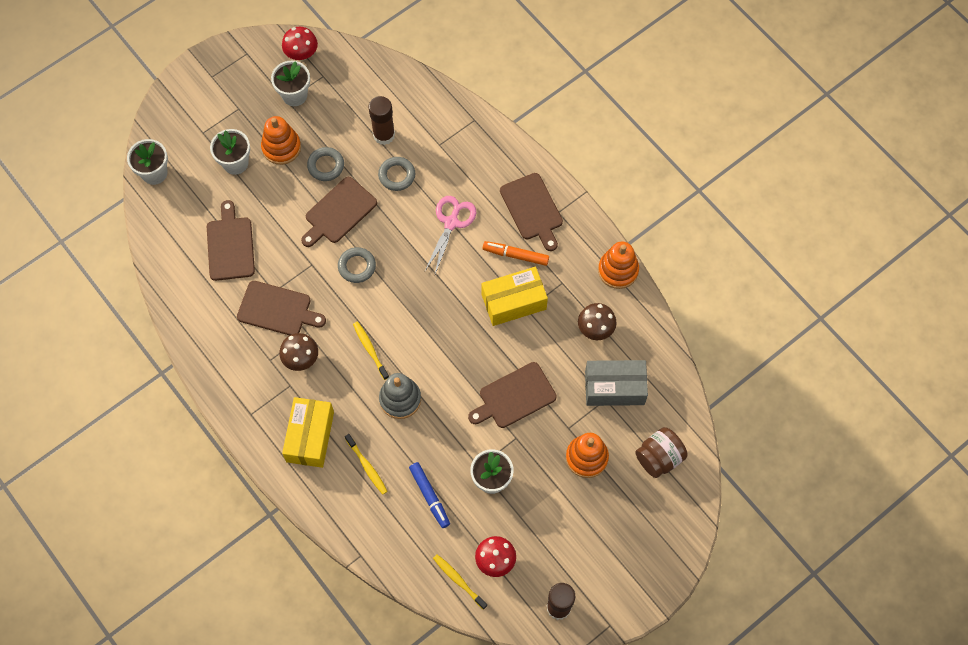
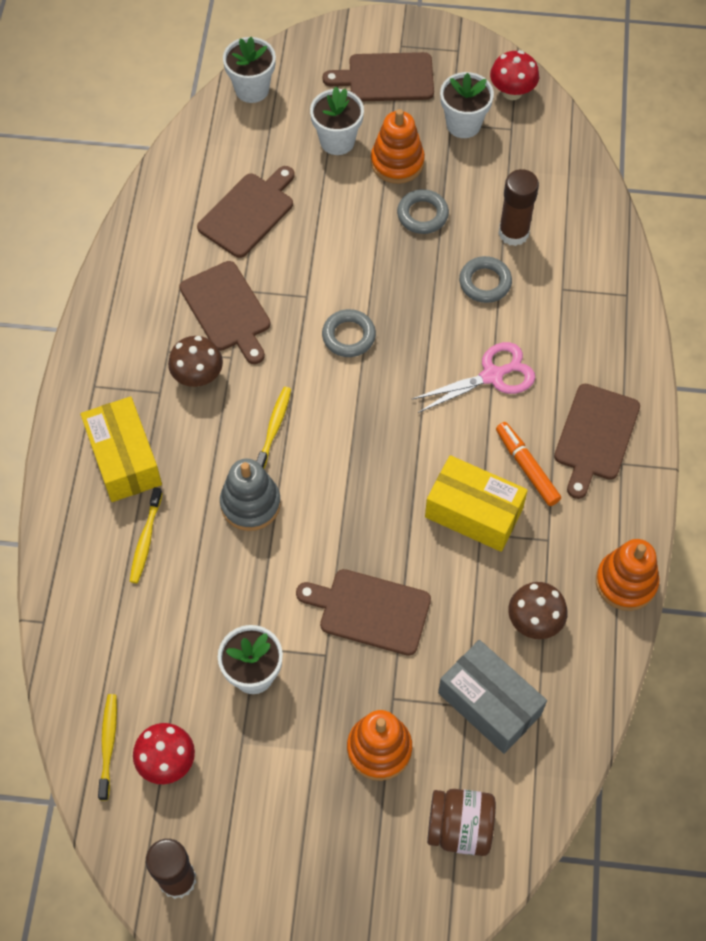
camera: 45 degrees right, 5 degrees down
(310, 437) = (124, 459): yellow box -> yellow box turned 75 degrees counterclockwise
(338, 212) = (387, 269): brown cutting board -> brown cutting board (386, 78)
(429, 496) = (173, 629): blue marker -> none

